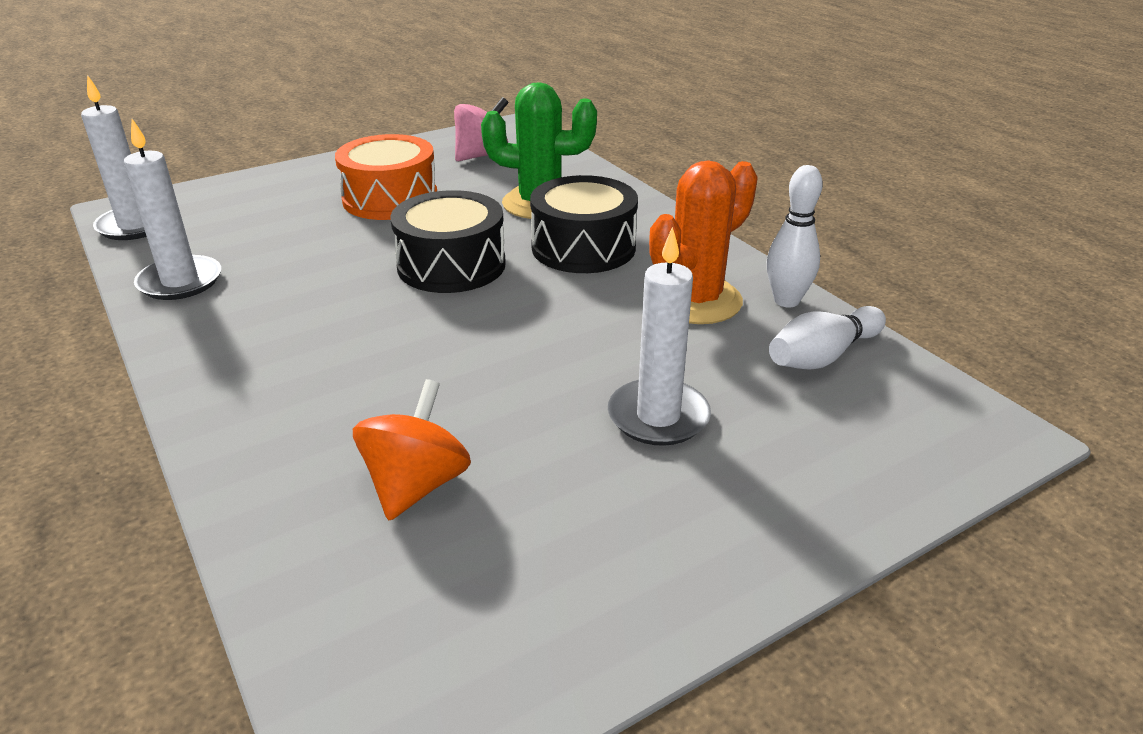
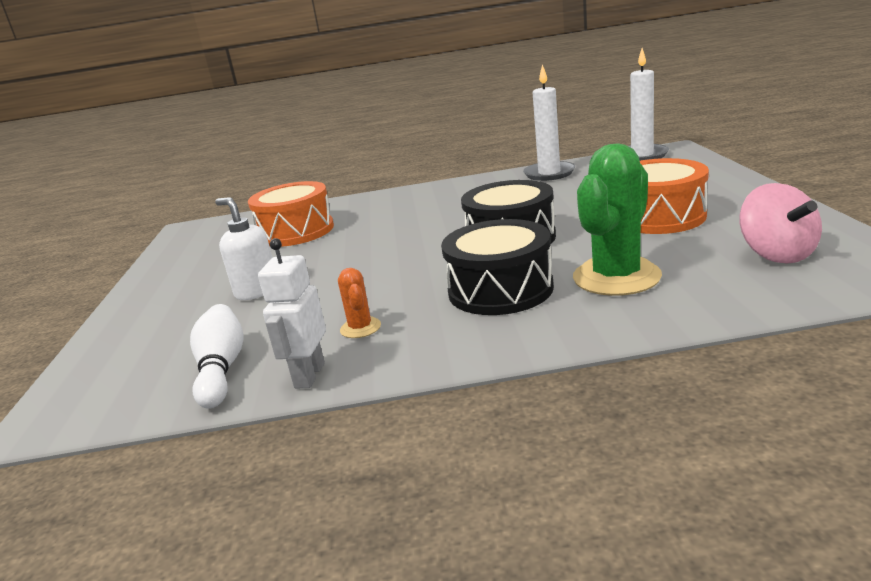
camera: 120 degrees right, 10 degrees down
(416, 485) = (296, 231): orange spinning top -> orange drum
(658, 416) = (257, 291): white candle -> white soap dispenser
(695, 300) = (360, 328): orange cactus -> orange cactus, size x0.47
(786, 301) = (309, 375): white bowling pin -> white robot

